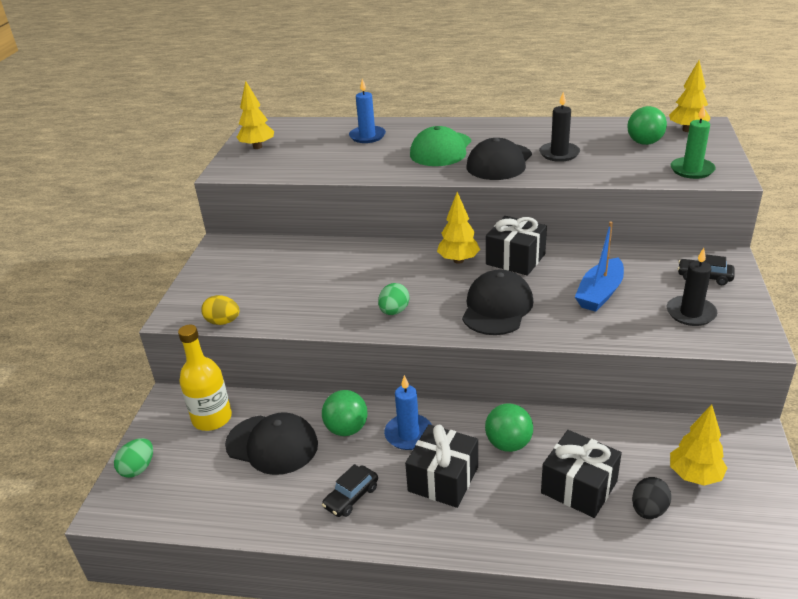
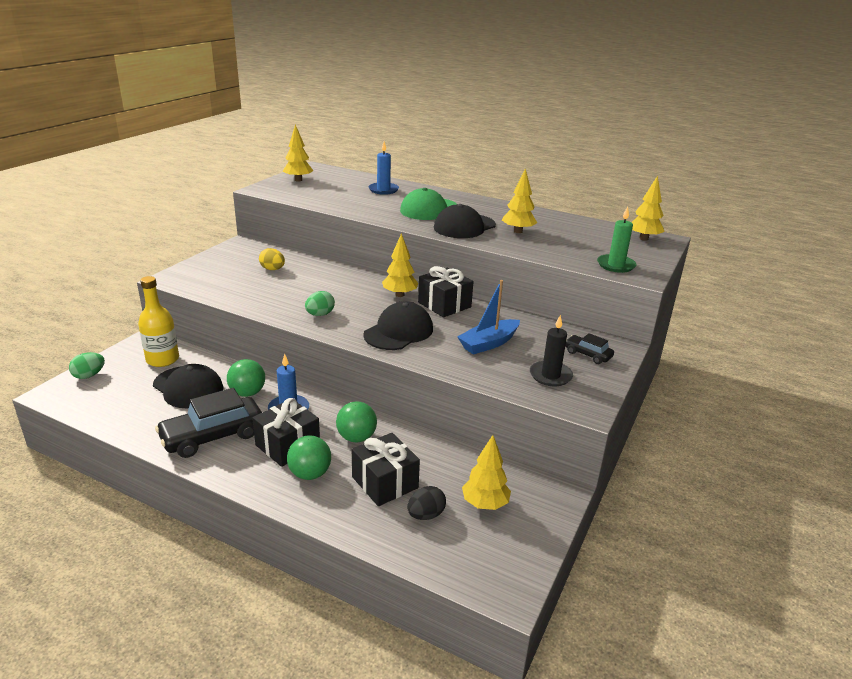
camera: 15 degrees right, 5 degrees down
(223, 322) = (196, 290): yellow egg -> yellow egg (272, 269)
(351, 497) = (213, 436): black car -> black car, size x1.95
(559, 154) = (518, 231): black candle -> yellow tree
(644, 143) = (596, 239): green ball -> green ball (310, 474)

